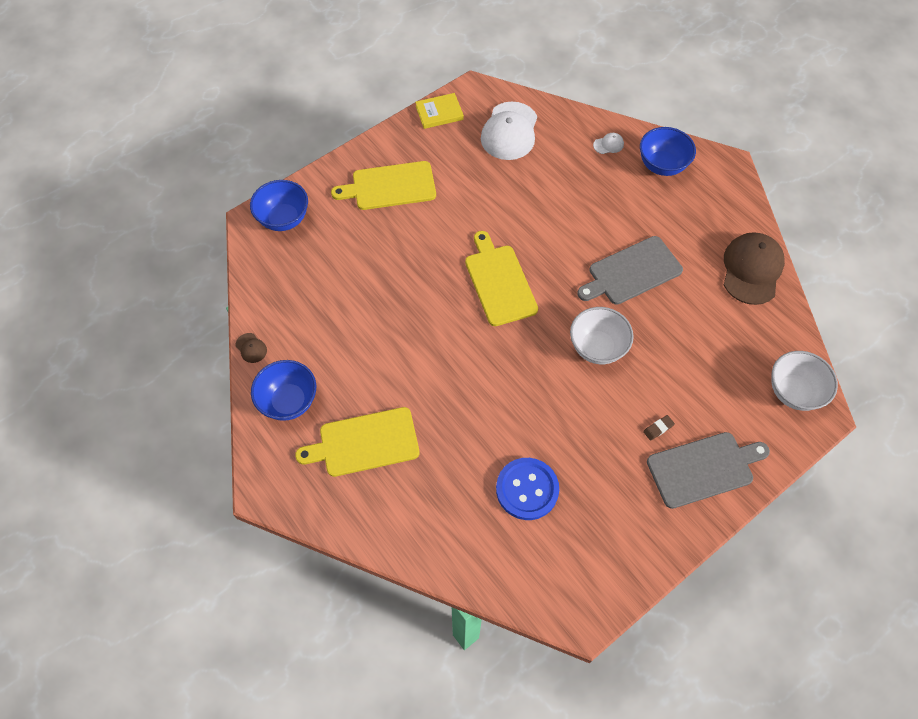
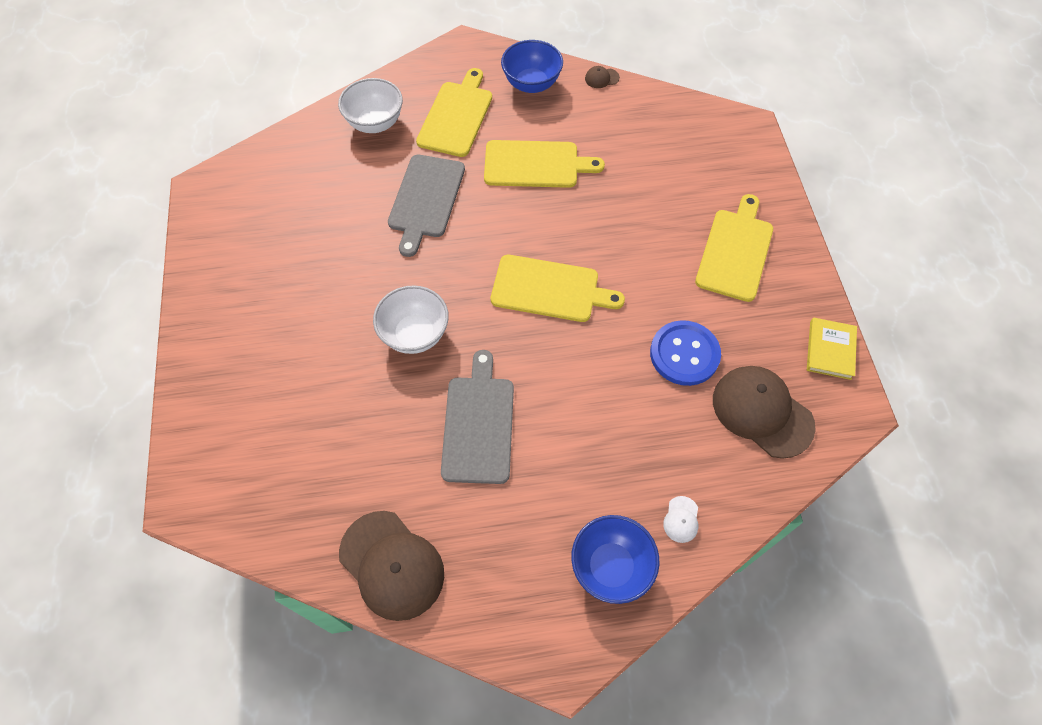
camera: 120 degrees right, 0 degrees up
(284, 219) = (738, 148): blue bowl -> none
(384, 350) = (536, 164): none -> yellow cutting board
(509, 131) = (762, 412): white cap -> brown cap
(527, 489) = (328, 203): blue button -> blue button (684, 354)
(658, 428) = (295, 335): brown eraser -> none
(704, 468) = (229, 349): grey cutting board -> grey cutting board (425, 199)
(793, 392) = (225, 492): white bowl -> white bowl (375, 123)

